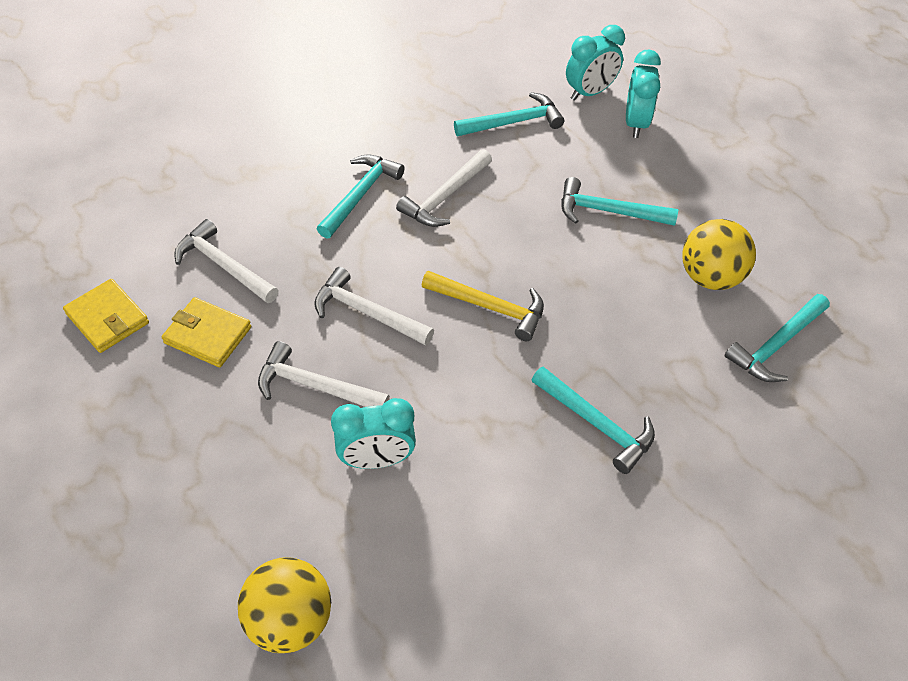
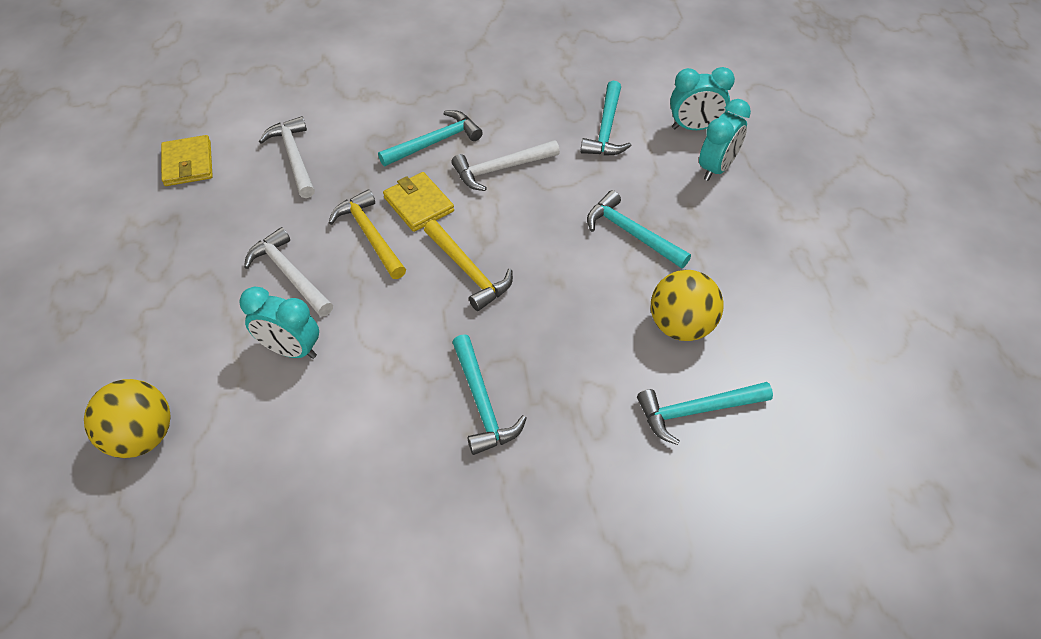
camera: 30 degrees right, 0 degrees up
(208, 335) = (244, 203): yellow wallet -> yellow wallet (419, 204)
(367, 312) = (370, 235): white hammer -> yellow hammer
(514, 122) = (606, 129): turquoise hammer -> turquoise hammer turned 90 degrees clockwise

